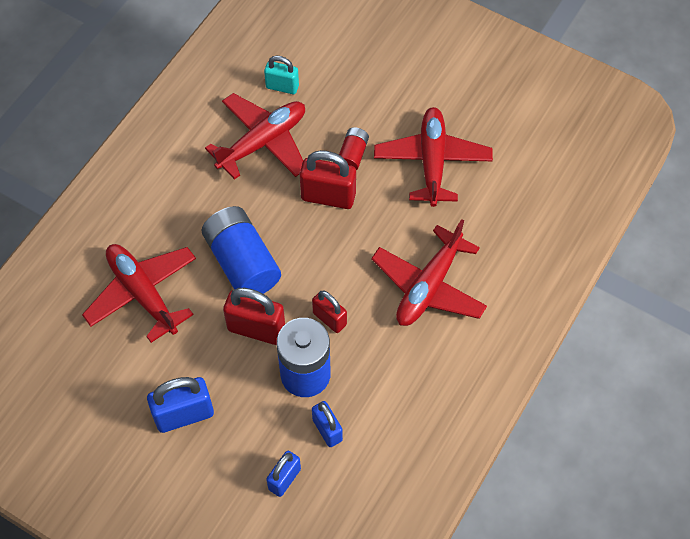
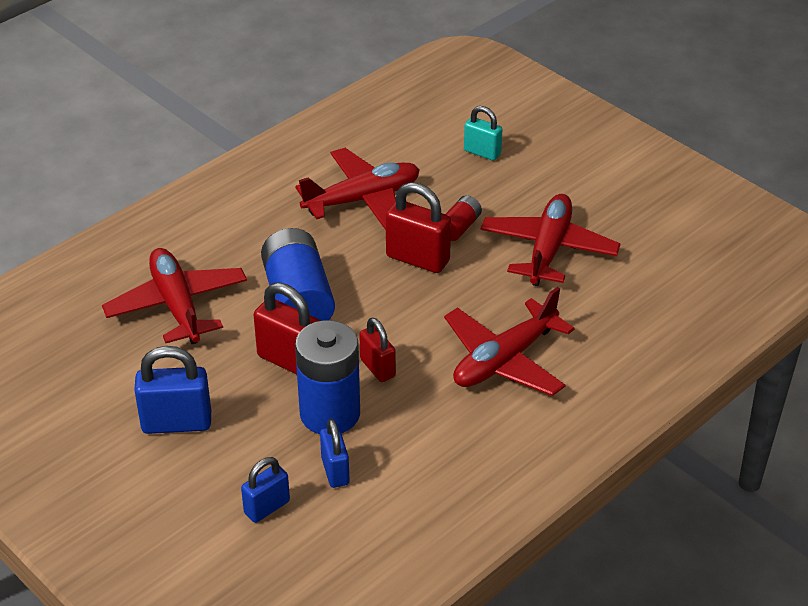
camera: 15 degrees right, 20 degrees down
(282, 87) = (402, 157): turquoise padlock -> turquoise padlock (482, 152)

